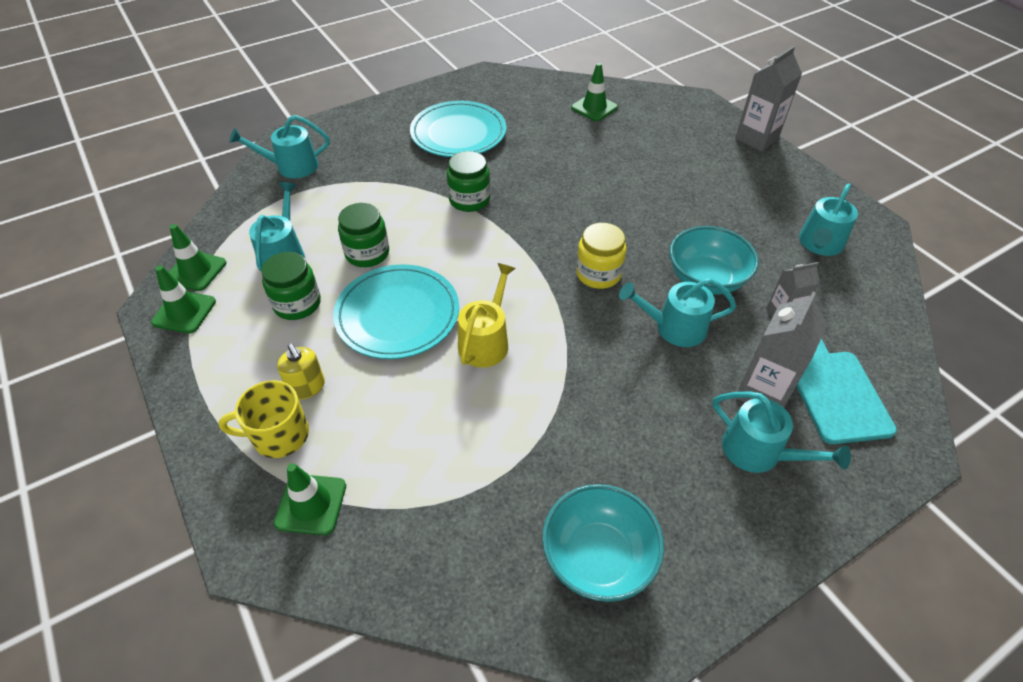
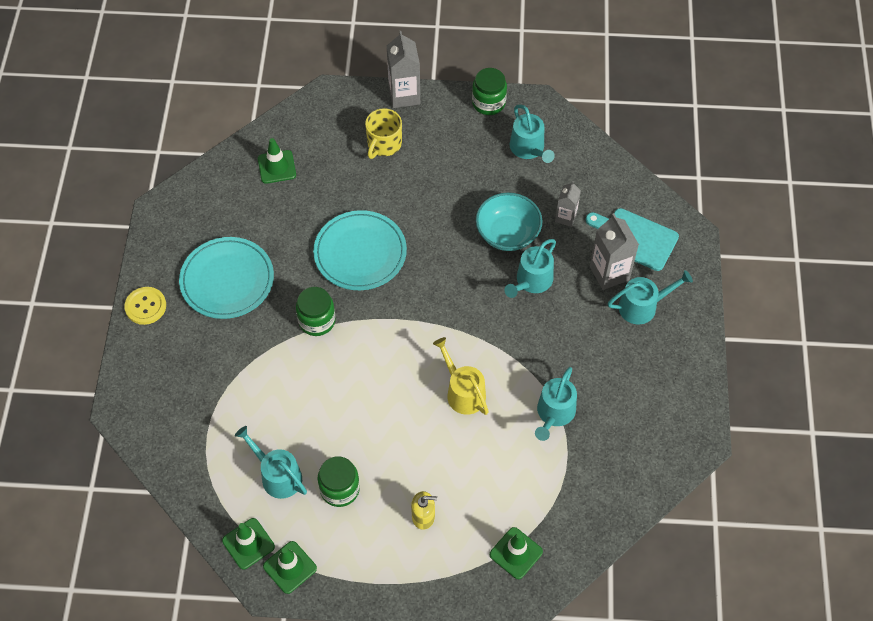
camera: 55 degrees left, 10 degrees up
(279, 435) = (451, 549): yellow mug -> yellow mug (384, 144)
(292, 166) = (167, 423): turquoise watering can -> turquoise watering can (554, 413)
(367, 253) = (322, 419): green jar -> green jar (488, 103)
(393, 107) = (145, 306): none -> yellow button
(397, 315) = (399, 431): turquoise plate -> turquoise plate (360, 253)
(598, 274) = (455, 290): yellow jar -> none
(598, 557) = (646, 427): turquoise bowl -> none

